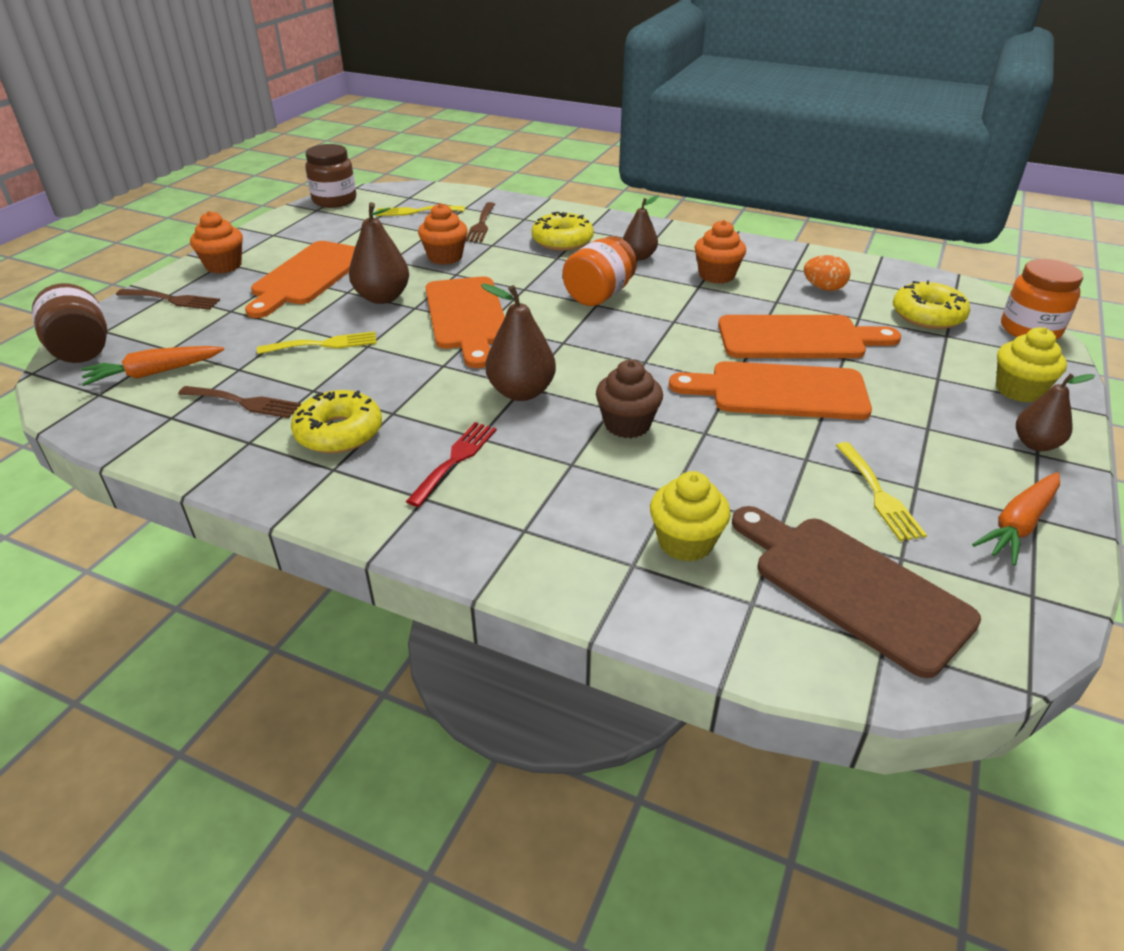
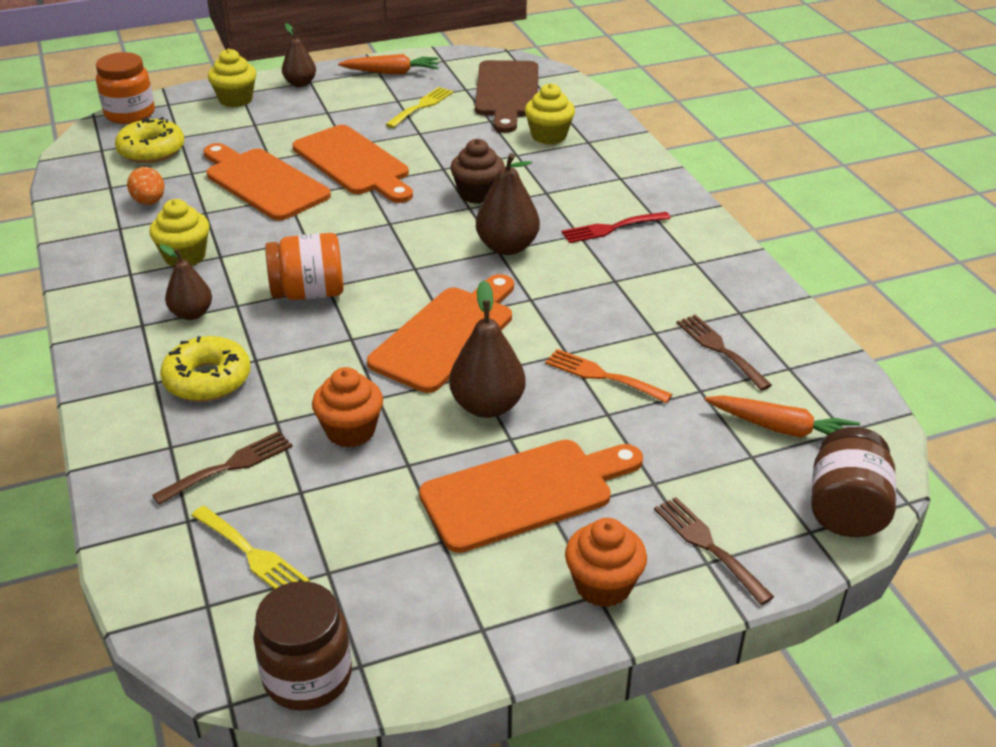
camera: 135 degrees left, 0 degrees up
(324, 344) = (602, 375): yellow fork -> orange fork
(339, 433) = (668, 285): yellow donut -> none
(716, 275) = (185, 256): orange cupcake -> yellow cupcake

